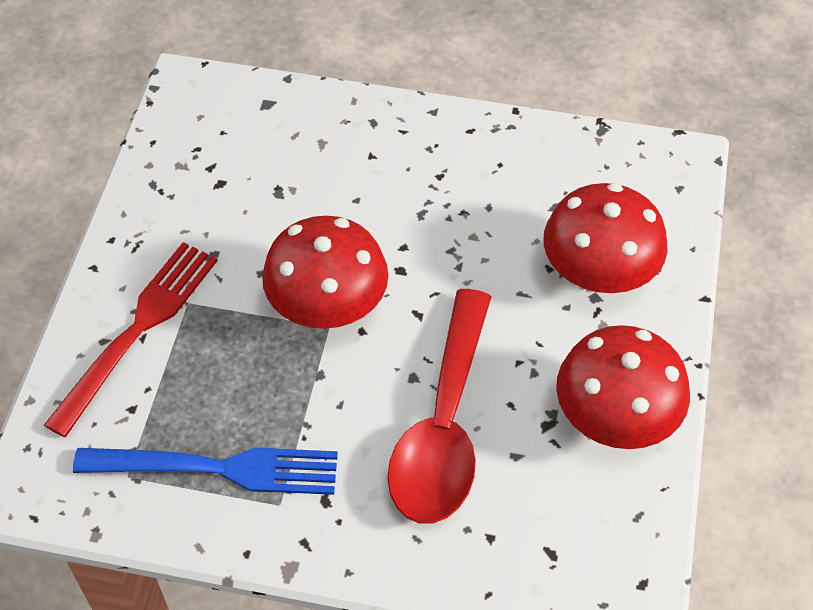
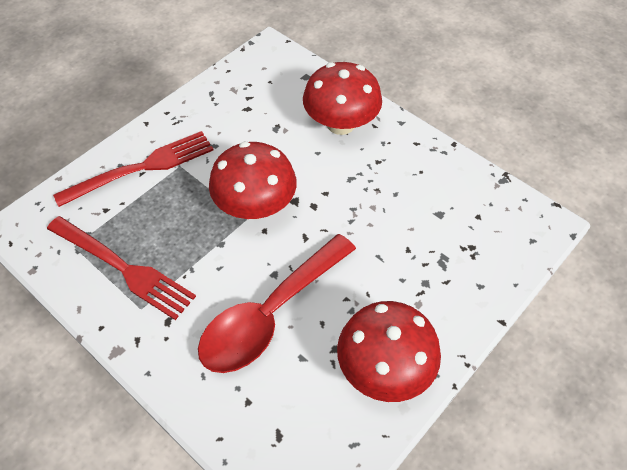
camera: 30 degrees right, 0 degrees up
(219, 468) = (124, 268): blue fork -> red fork
(598, 273) = (438, 269): red mushroom -> red mushroom (340, 124)

